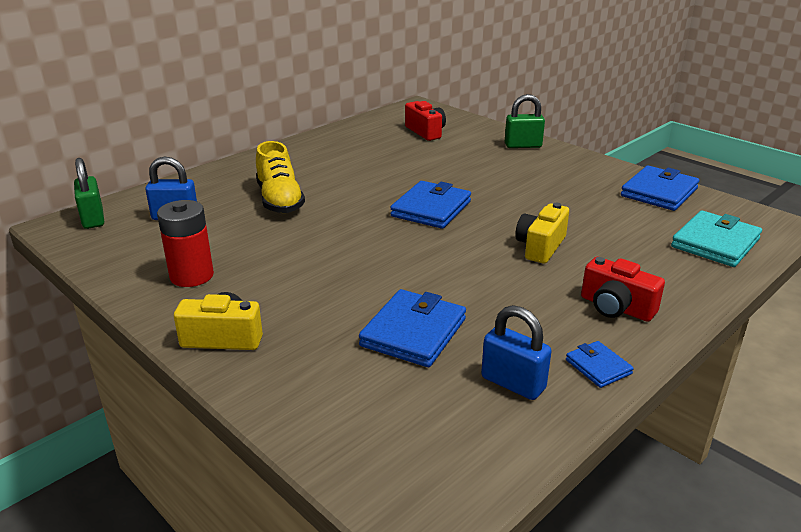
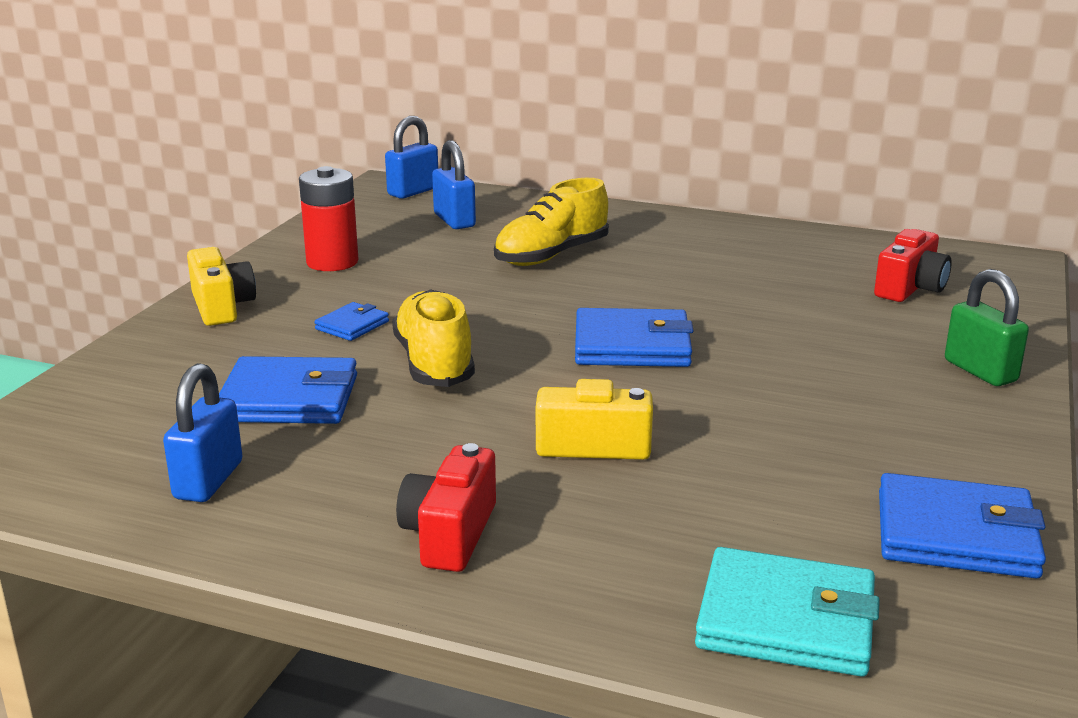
camera: 65 degrees right, 5 degrees down
(93, 219) = (413, 191): green padlock -> blue padlock
(403, 270) = (434, 363): none -> yellow shoe
(598, 367) = (275, 537): blue wallet -> blue wallet (352, 325)

